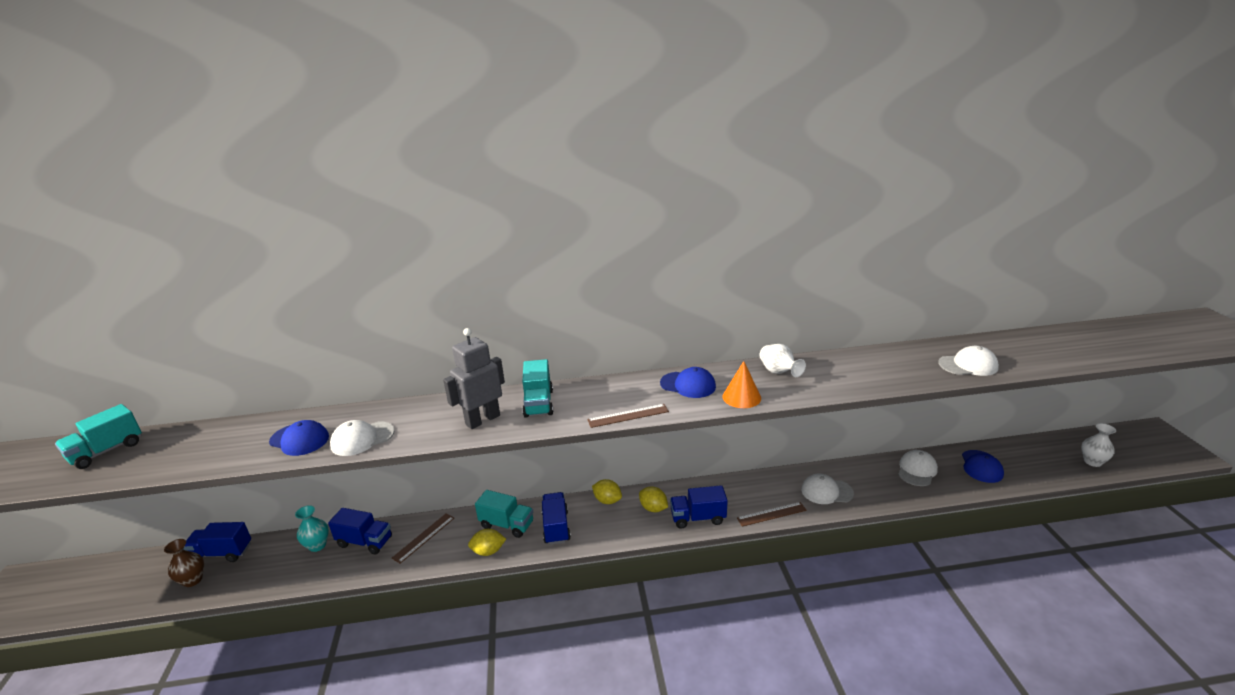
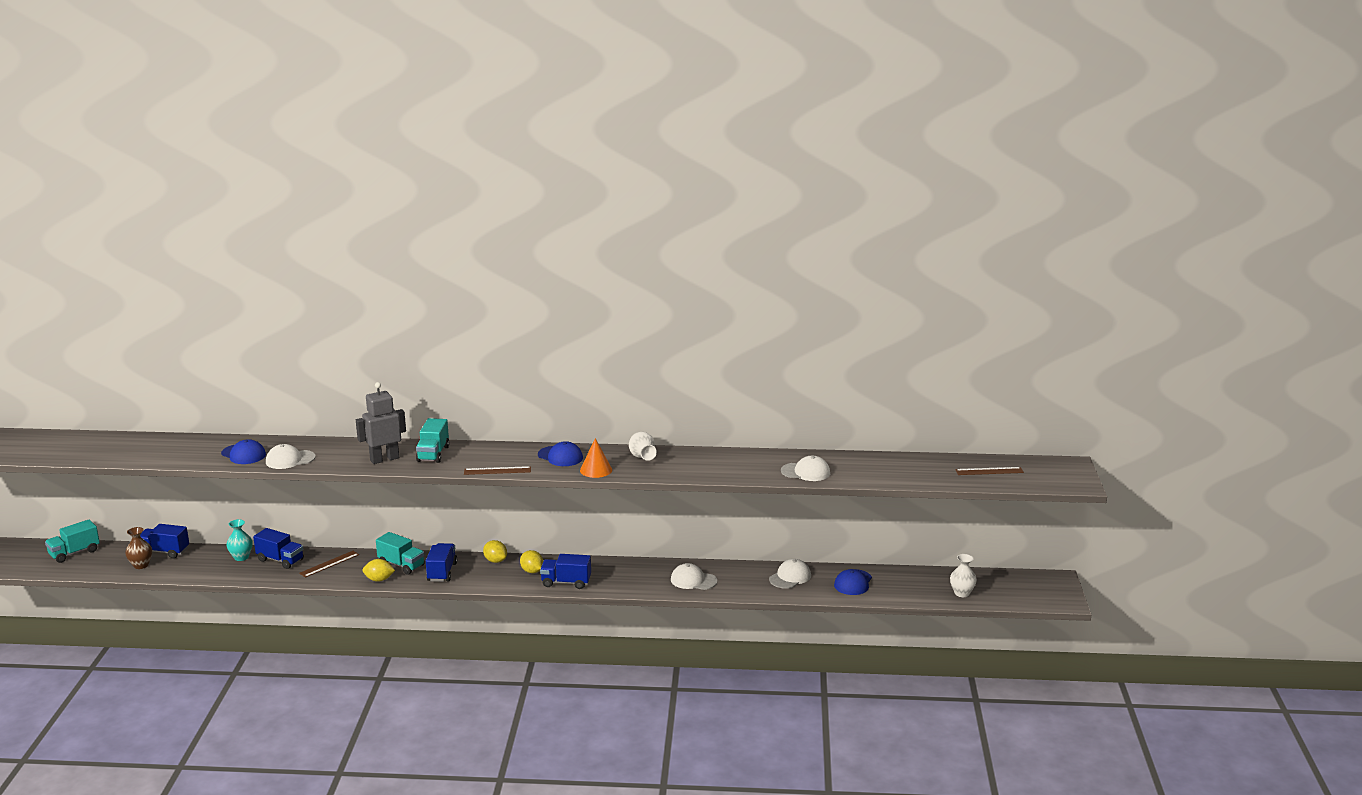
camera: 10 degrees right, 5 degrees down
(106, 451) = (103, 444): turquoise truck -> turquoise truck (74, 553)
(771, 514) = (631, 588): brown ruler -> brown ruler (989, 471)

